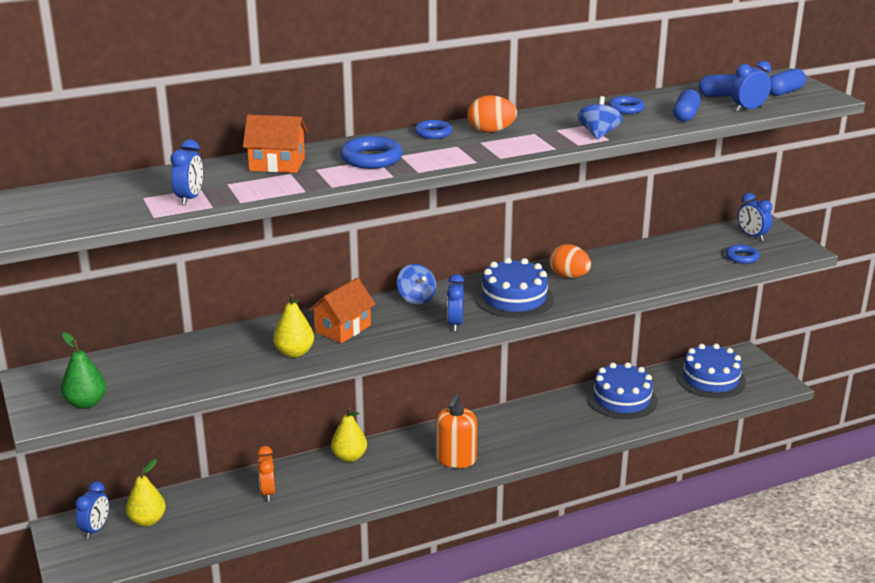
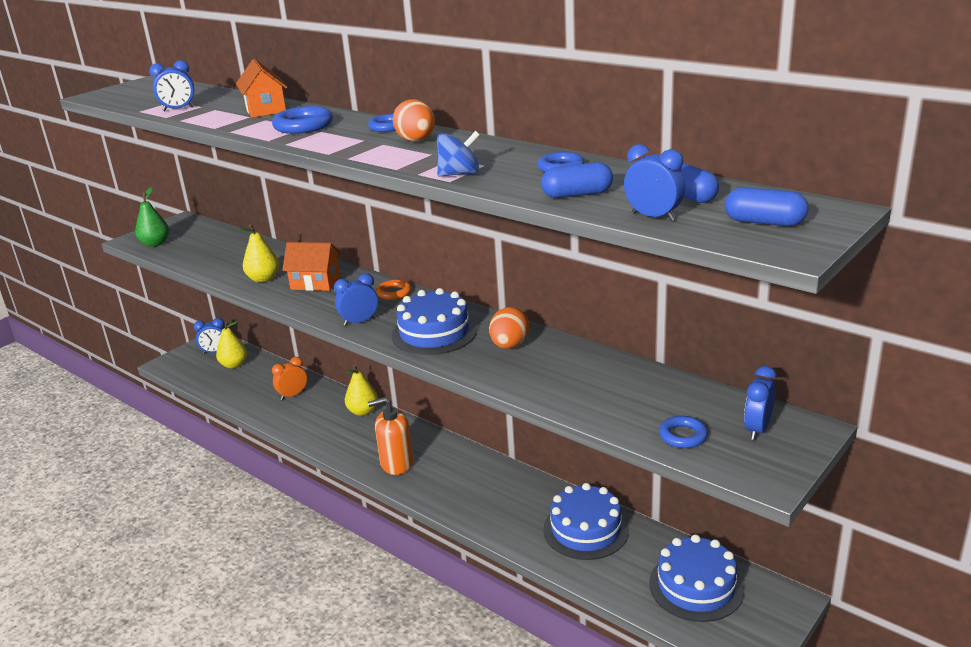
camera: 65 degrees right, 0 degrees up
(416, 298) = (394, 293): blue spinning top -> orange ring

